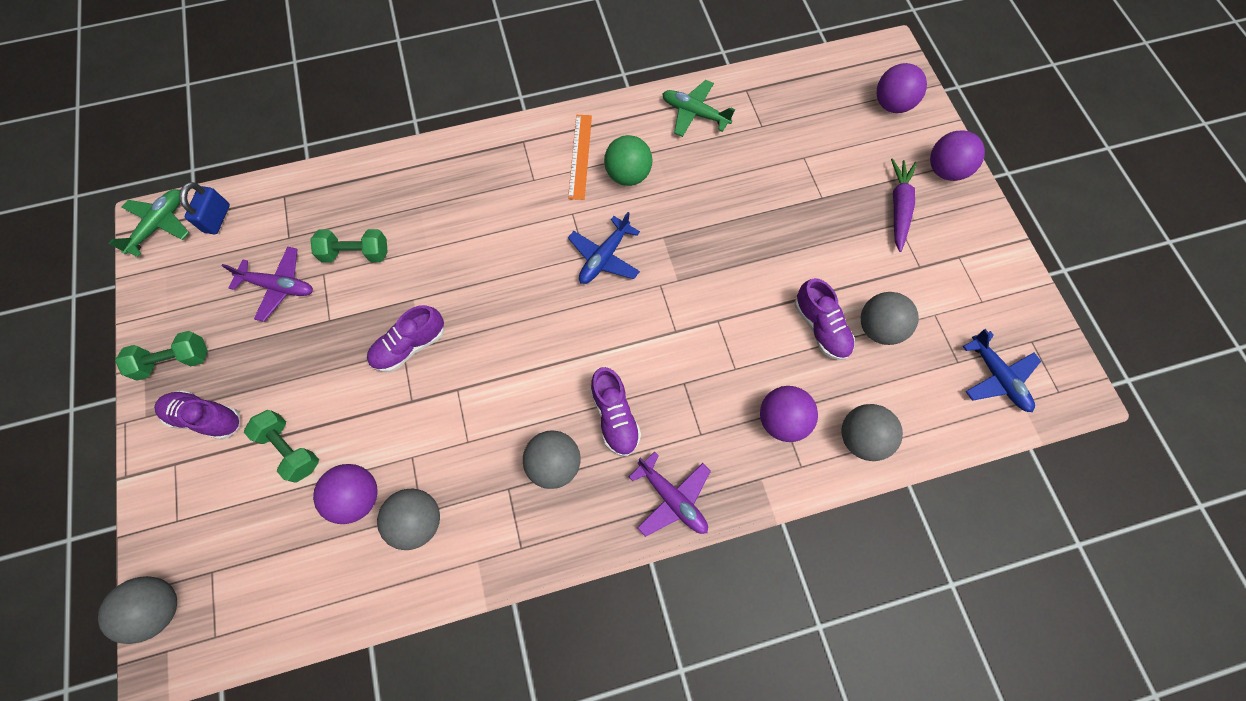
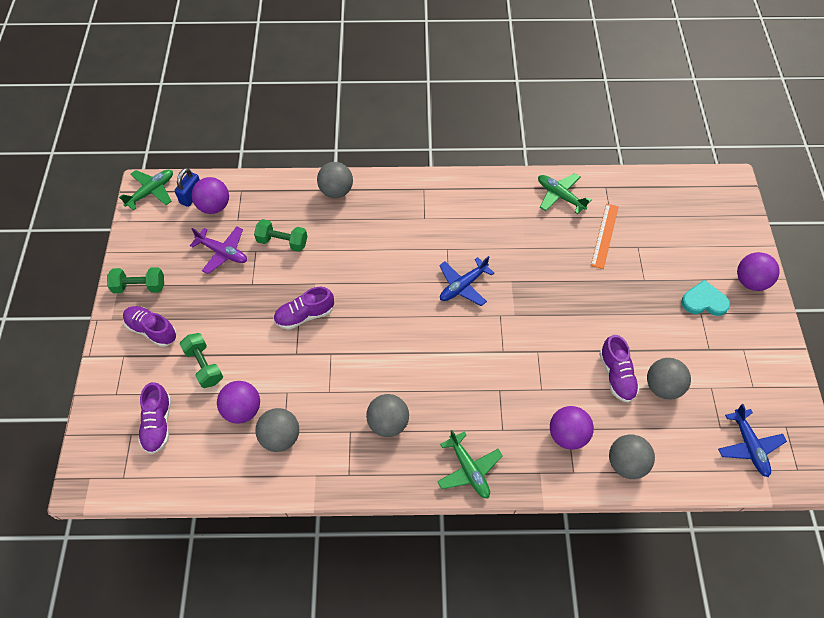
camera: 15 degrees right, 10 degrees down
(160, 607) = (92, 448): grey ball -> grey ball (336, 191)
(580, 156) = (464, 209): orange ruler -> orange ruler (605, 235)
(615, 417) = (441, 401): purple shoe -> purple shoe (158, 424)
(628, 175) = (496, 230): green ball -> none
(672, 498) = (469, 469): purple plane -> green plane
(891, 104) = (720, 222): purple ball -> purple ball (214, 206)
(898, 207) = (704, 301): purple carrot -> turquoise heart

